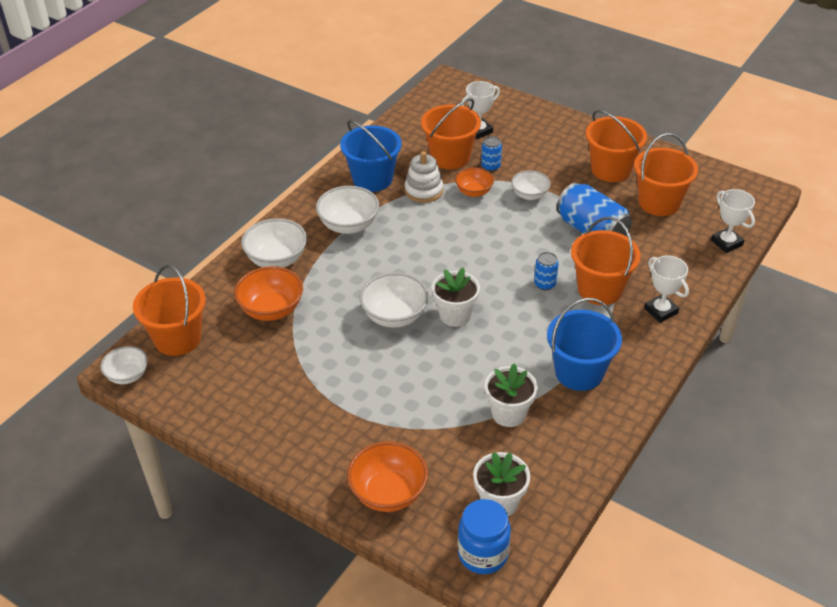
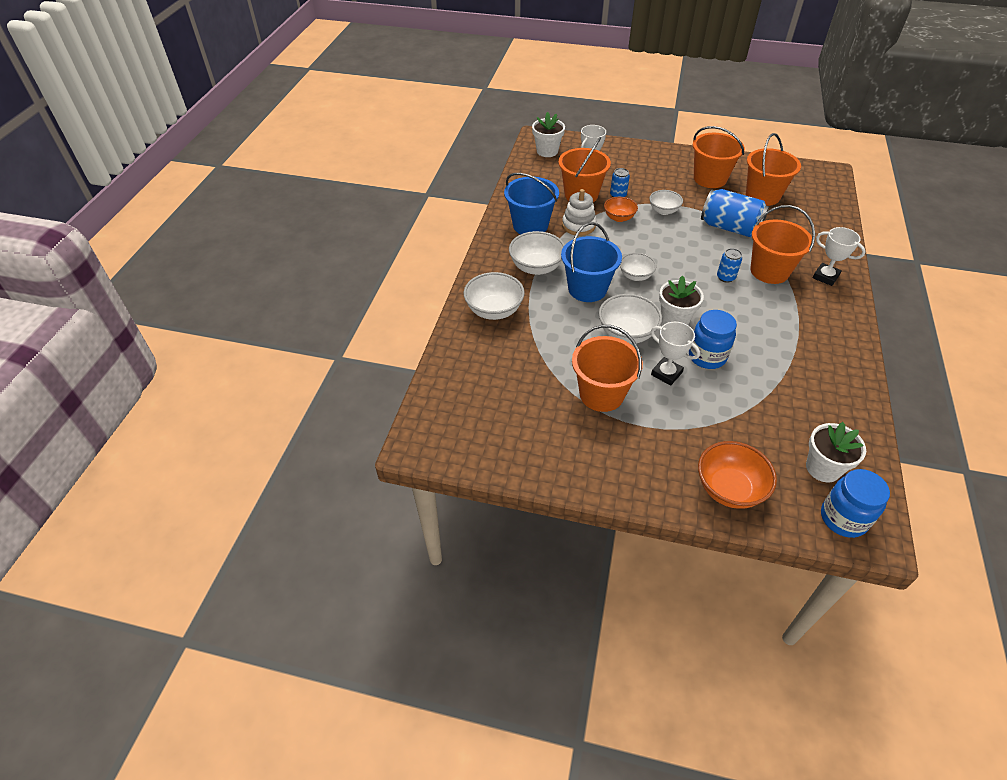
camera: 20 degrees left, 5 degrees up
(127, 375) = (425, 450): white bowl -> white bowl (635, 276)
(178, 338) = (451, 403): orange bucket -> orange bucket (601, 394)
(271, 309) = (518, 355): orange bowl -> none
(461, 361) = (707, 356): none -> blue jar
(508, 413) = (775, 390): white flower pot -> white flower pot (547, 151)
(579, 372) = (803, 341): blue bucket -> blue bucket (587, 289)
(726, 243) = (832, 214): white trophy -> white trophy (666, 373)

